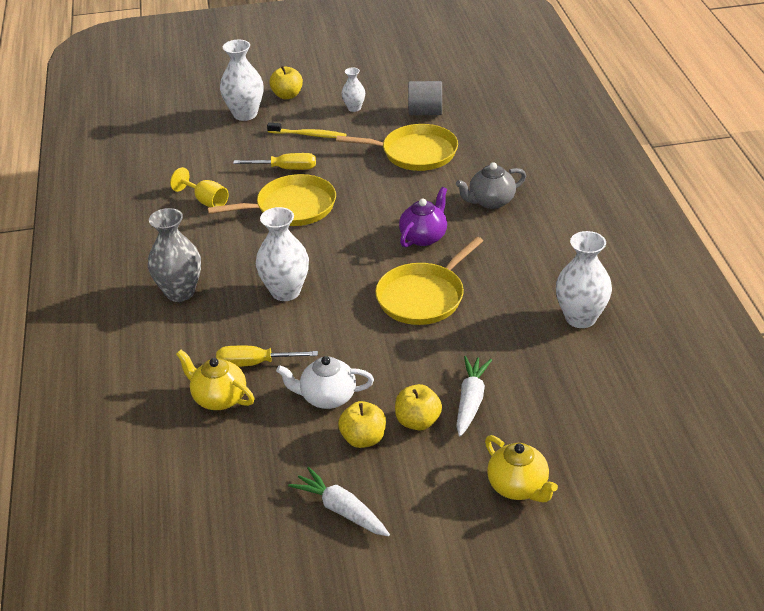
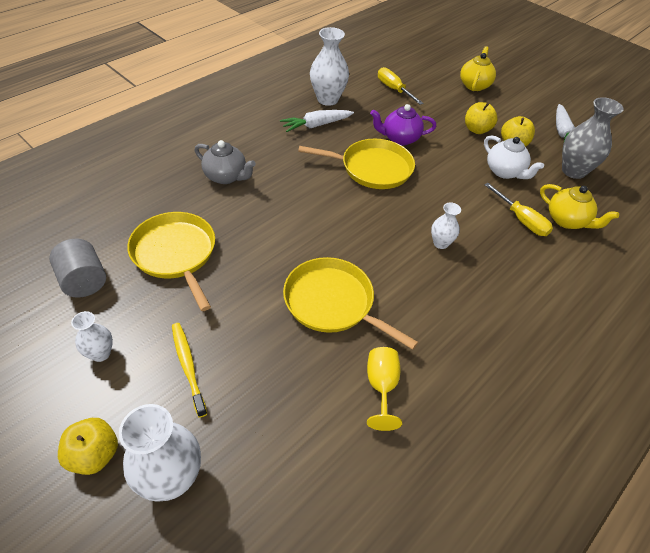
camera: 130 degrees left, 10 degrees up
(180, 292) = (512, 313): grey vase -> grey vase (573, 171)
(219, 398) = (567, 220): yellow teapot -> yellow teapot turned 45 degrees counterclockwise
(285, 291) = (440, 243): white vase -> white vase, size x0.55
(286, 169) = (271, 347): yellow screwdriver -> yellow screwdriver (393, 89)
(424, 237) = (304, 195): purple teapot -> purple teapot (400, 138)
(470, 401) = (439, 117): white carrot -> white carrot (316, 125)

